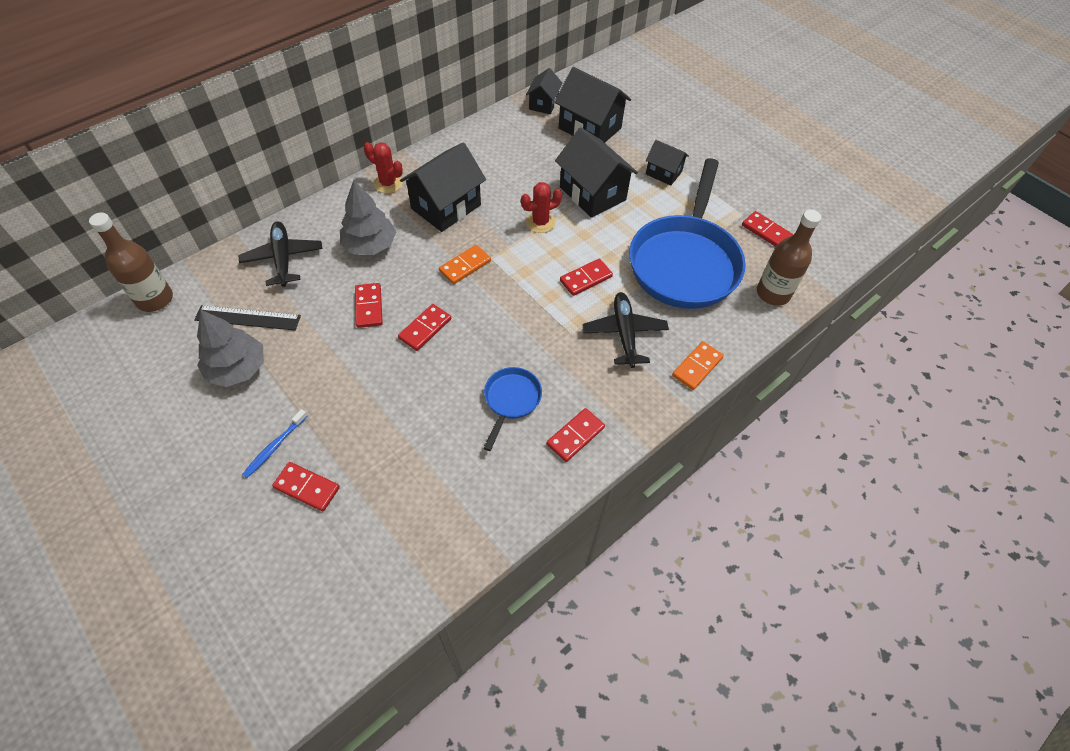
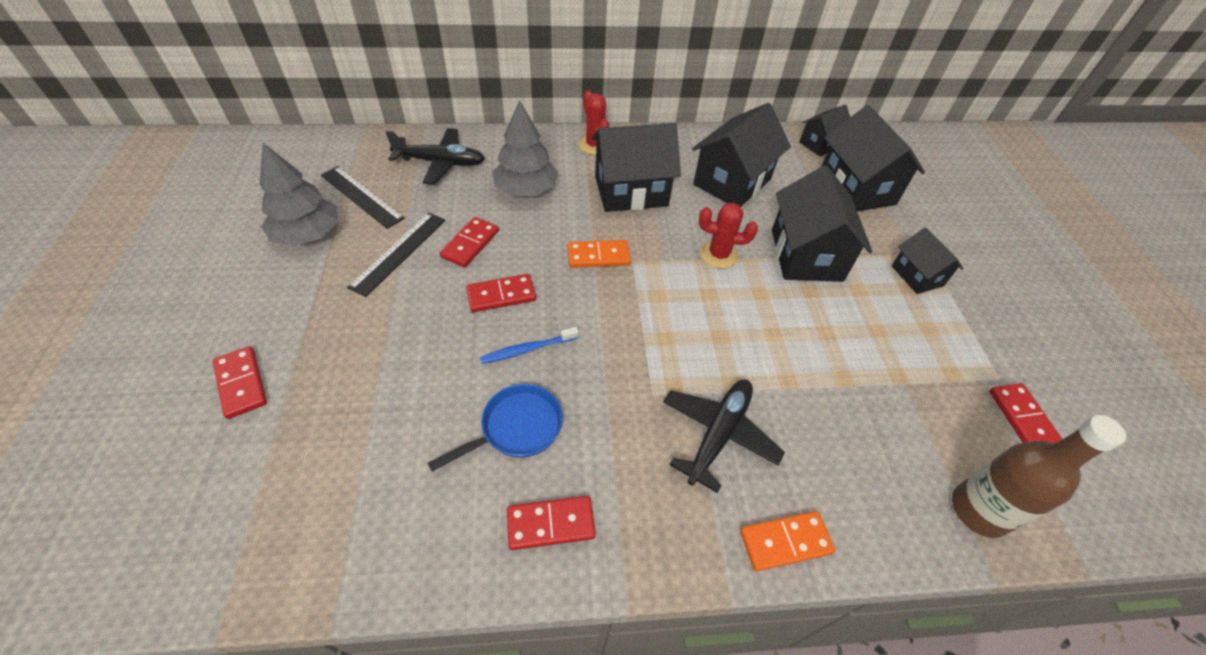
camera: 35 degrees right, 5 degrees down
(155, 299) = (312, 144): brown bottle -> none
(274, 447) = (259, 324): blue toothbrush -> blue toothbrush (527, 349)
(283, 258) = (441, 163): black plane -> black plane turned 75 degrees clockwise
(323, 341) = (399, 252): none -> black ruler
(508, 164) = (732, 182): none -> black house
(586, 279) = (722, 342): red domino -> none
(684, 262) = (869, 394): blue pan -> none

